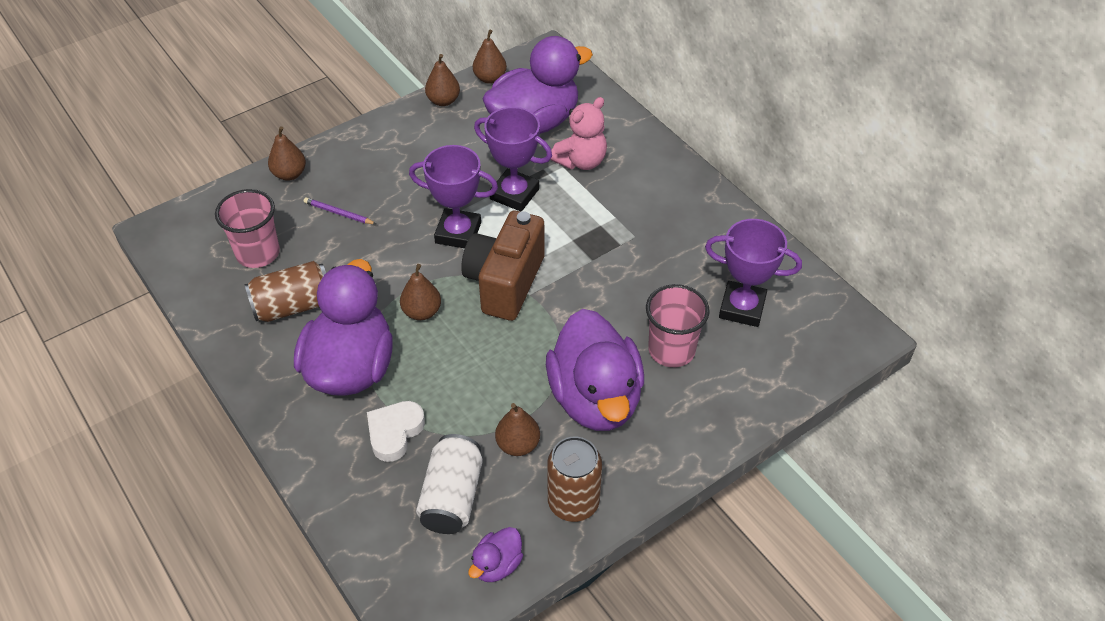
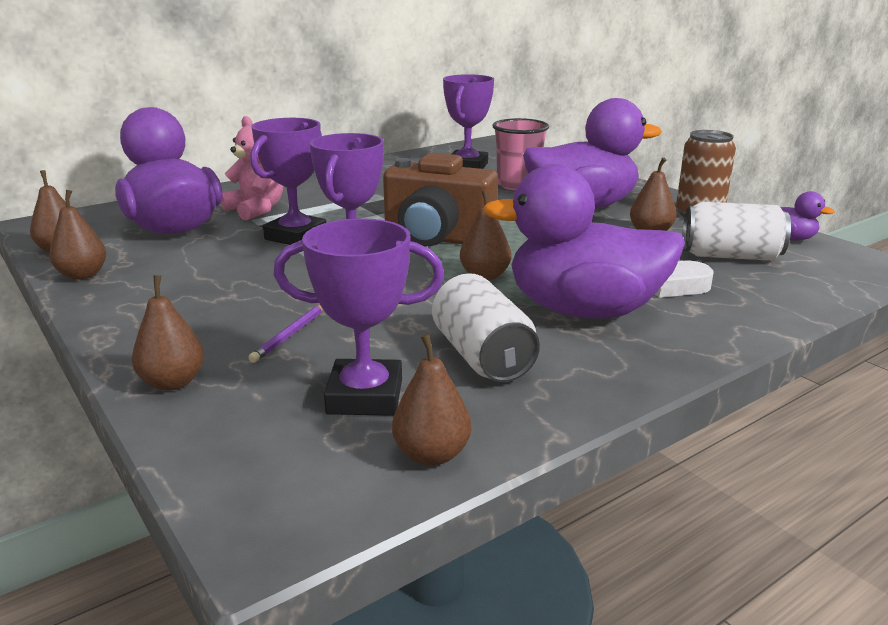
camera: 90 degrees left, 25 degrees down
(196, 282) = (432, 454): none -> brown pear
(258, 253) = (365, 396): pink cup -> purple trophy
(293, 306) = (482, 356): brown can -> white can

